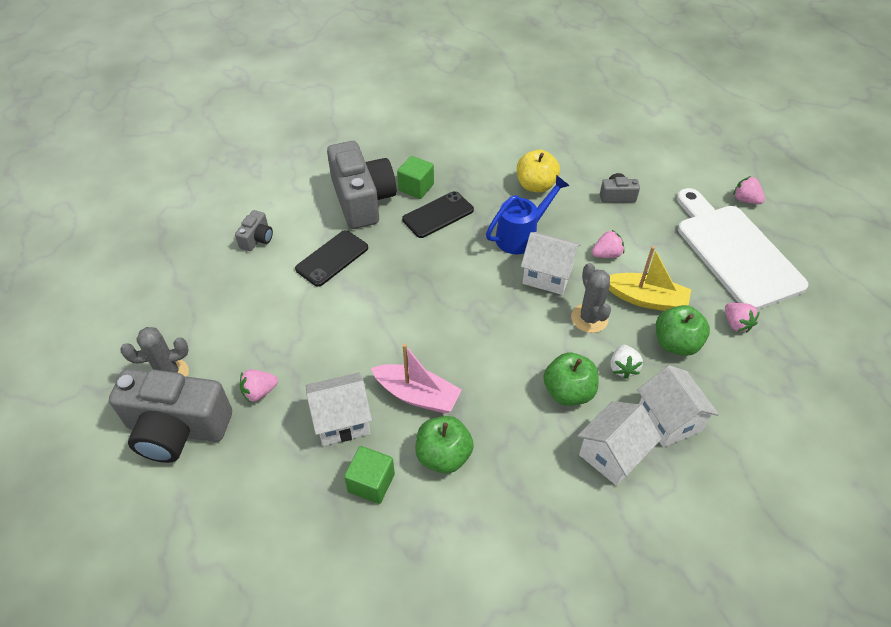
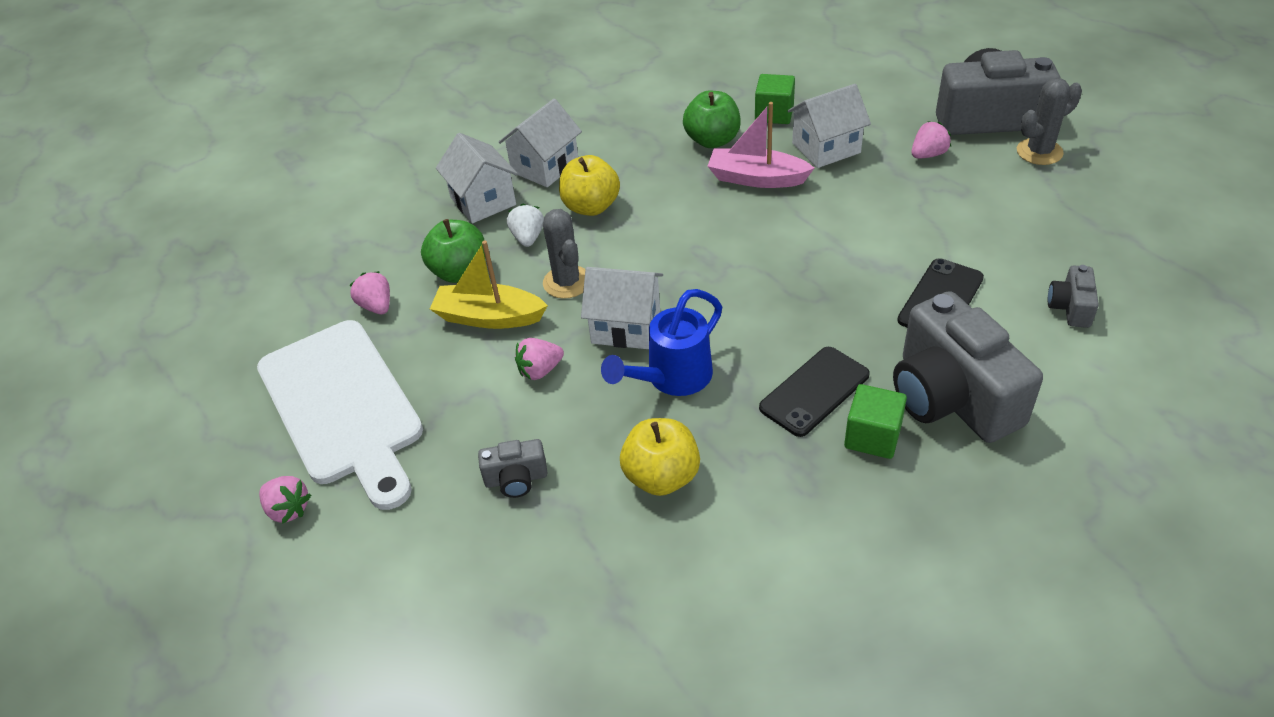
camera: 175 degrees right, 5 degrees down
(568, 392) = (591, 207): green apple -> yellow apple

